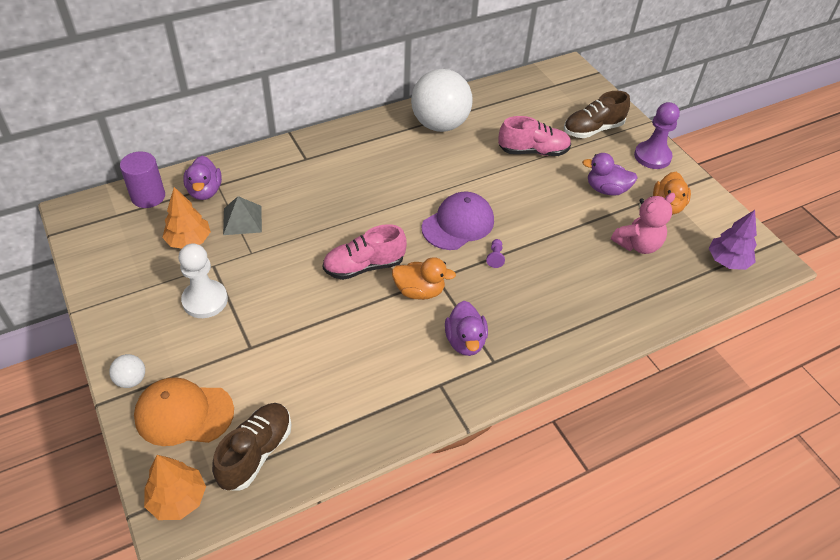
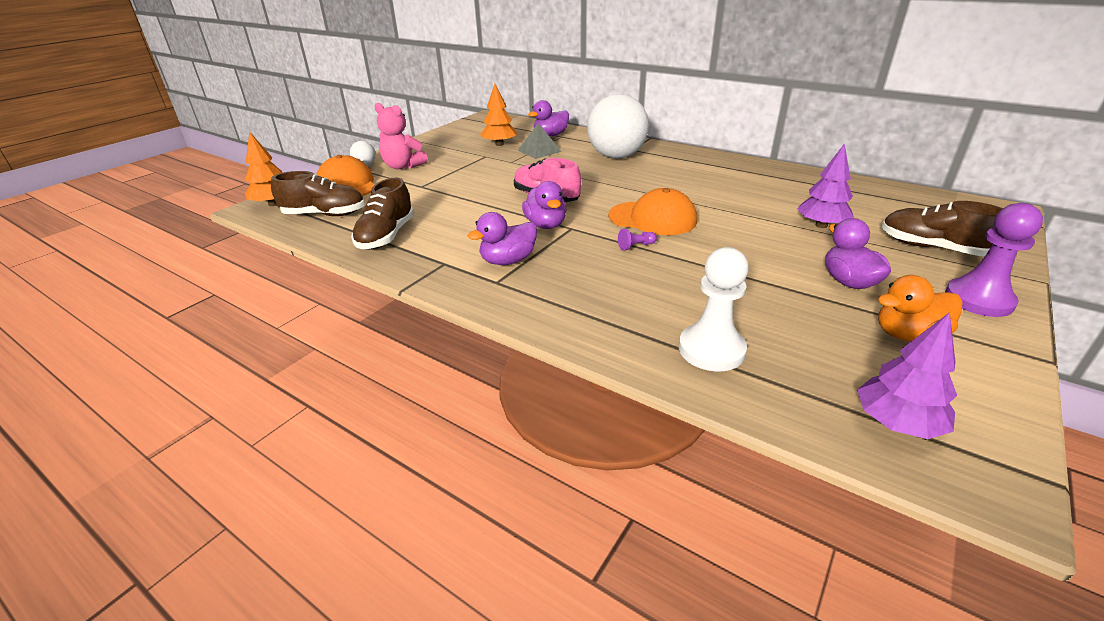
camera: 65 degrees right, 15 degrees down
(148, 196) = (524, 125): purple cylinder -> none
(205, 300) = (451, 163): white pawn -> white pawn (711, 350)
(354, 411) = (386, 236): none -> brown shoe
(419, 291) = (545, 225): orange duck -> purple duck
(440, 125) = (766, 178): white ball -> white ball (616, 156)
(458, 224) = (652, 218): purple cap -> orange cap
(533, 151) = (821, 225): pink shoe -> purple tree
(638, 244) = (793, 328): pink teddy bear -> pink teddy bear (403, 166)

